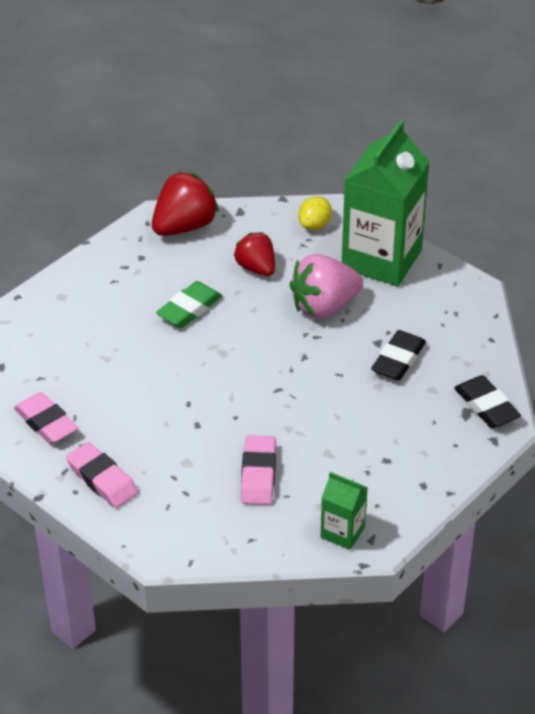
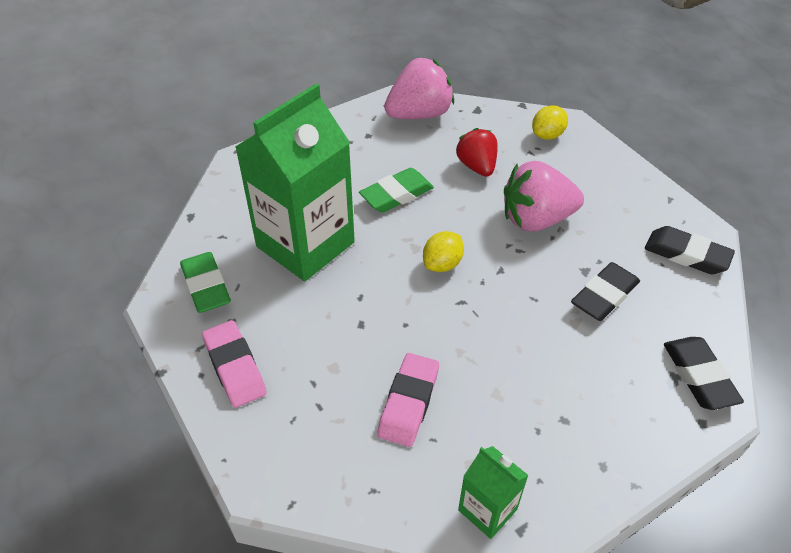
camera: 15 degrees right, 5 degrees up
(46, 423) = (206, 286): pink eraser -> green eraser
(184, 227) = (419, 114): red strawberry -> pink strawberry
(251, 362) = (442, 264): none -> yellow lemon
(381, 259) = (608, 181): green carton -> green carton (305, 244)
(461, 312) = (686, 255): none -> black eraser

